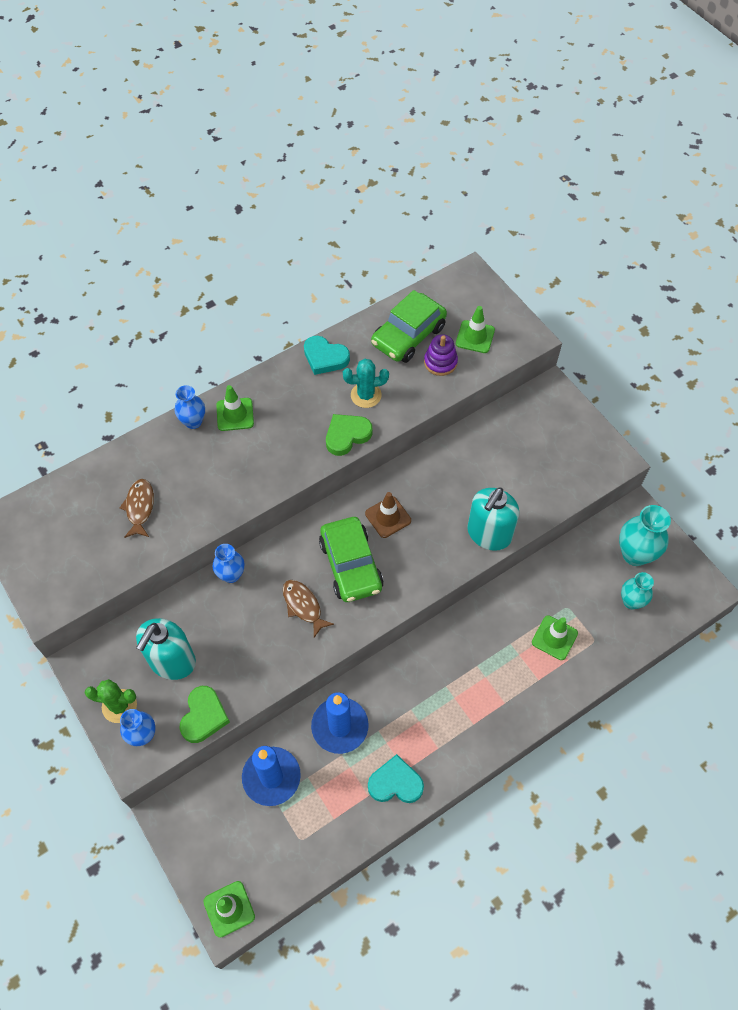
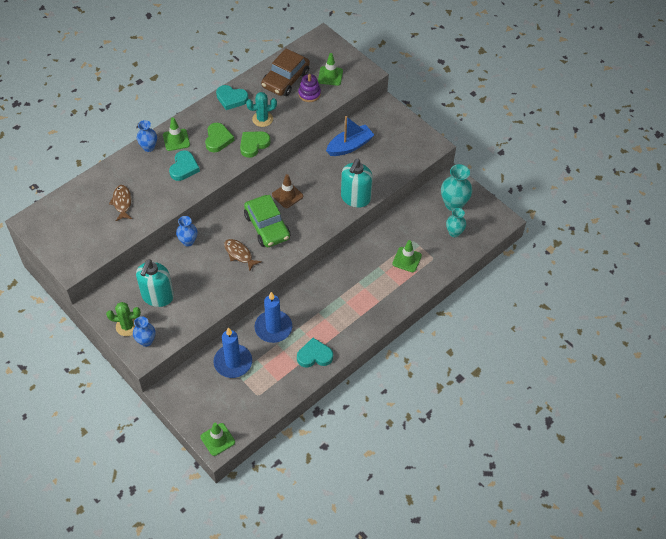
camera: 10 degrees left, 5 degrees down
(204, 716) = (184, 325): green heart -> green heart (218, 139)
(239, 461) = (184, 168): none -> turquoise heart
(408, 335) = (285, 79): green car -> brown car
(490, 447) = (349, 146): none -> blue boat

